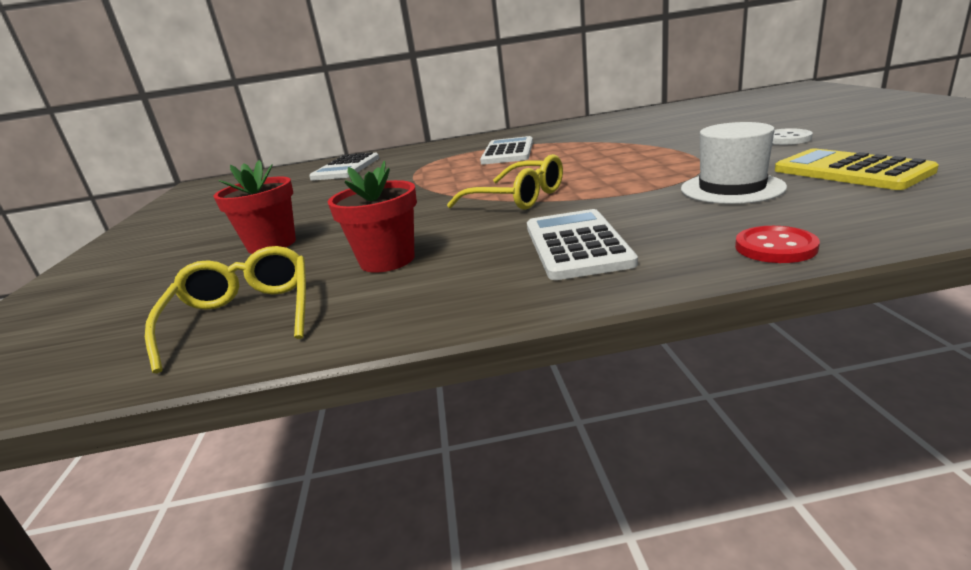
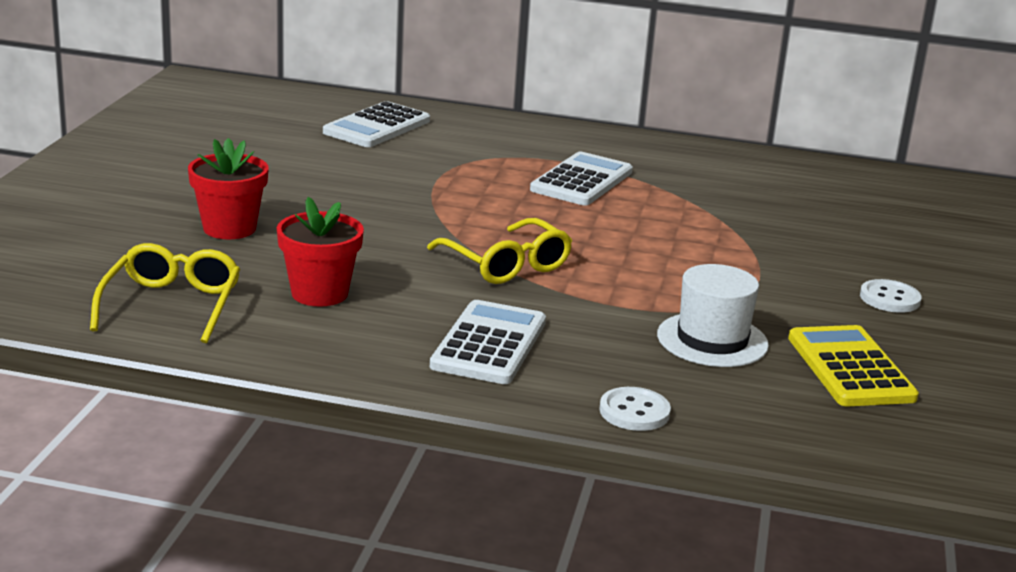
camera: 15 degrees right, 0 degrees up
(775, 247) = (634, 412): red button -> white button

